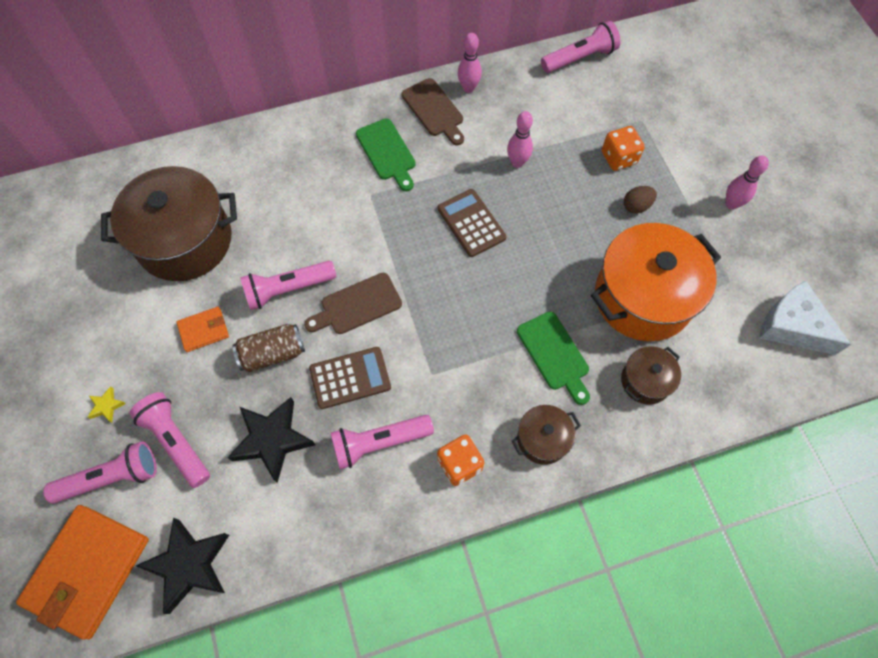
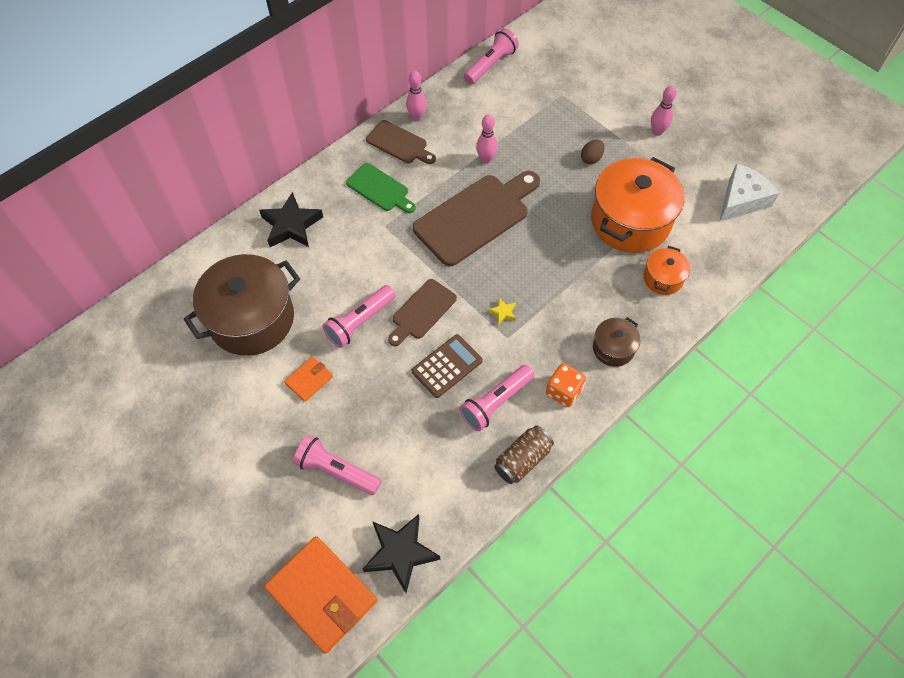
camera: 25 degrees left, 5 degrees down
(88, 571) = (321, 595): orange wallet -> orange wallet turned 45 degrees counterclockwise
(106, 406) = (262, 470): yellow star -> yellow star (503, 312)
(111, 477) = (299, 520): pink flashlight -> none
(272, 353) = (375, 374): brown can -> brown can (522, 460)
(272, 440) = (412, 436): black star -> black star (291, 225)
(471, 223) = (476, 217): brown calculator -> brown cutting board
(554, 354) = (589, 286): green cutting board -> none
(618, 158) = (559, 128): orange dice -> none
(645, 381) = (663, 278): brown pot -> orange pot
(792, 326) = (741, 200): white cheese -> white cheese turned 120 degrees clockwise

